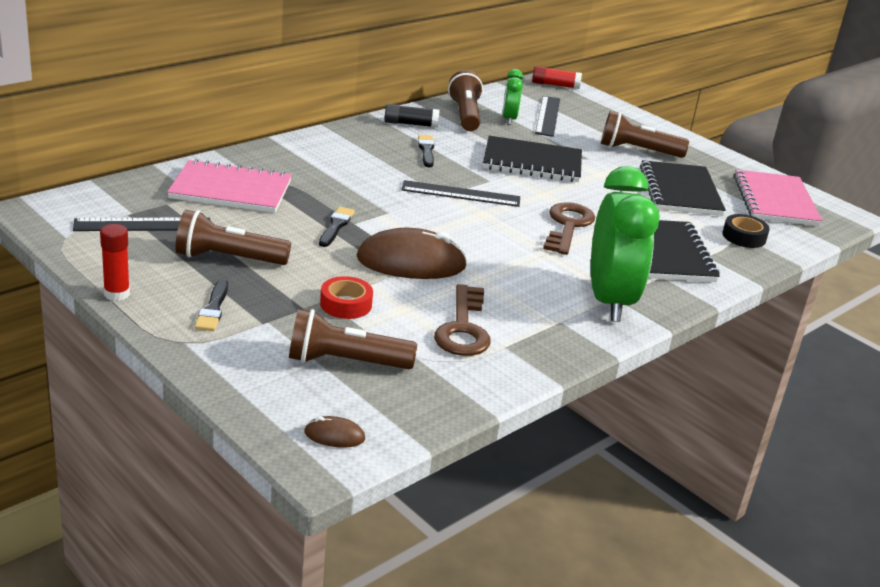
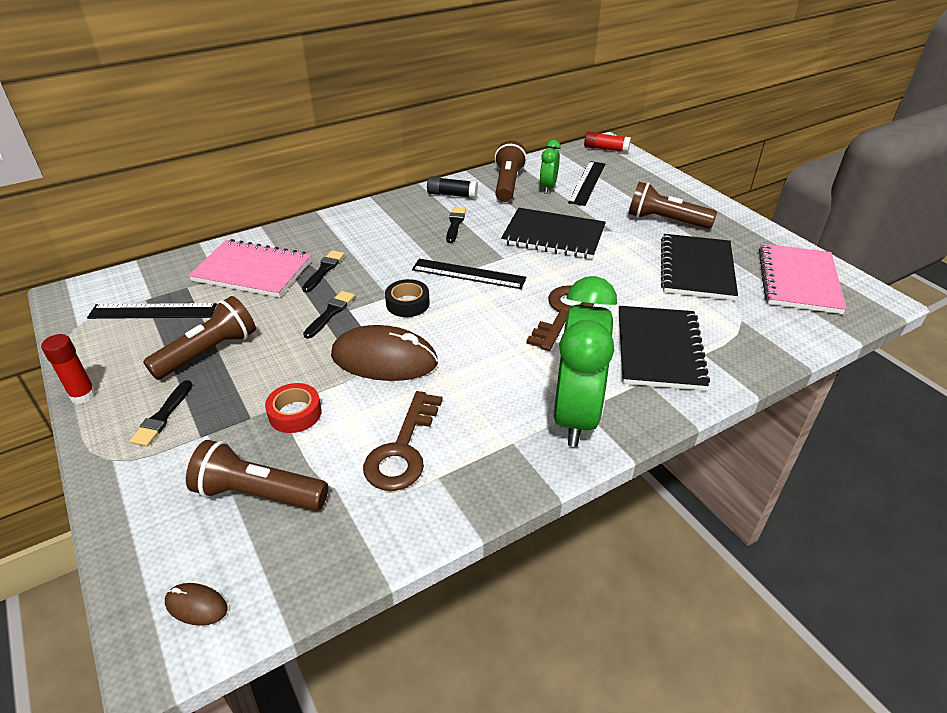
camera: 15 degrees right, 10 degrees up
(228, 258) = (209, 352): brown flashlight -> brown flashlight turned 120 degrees clockwise
(308, 190) = (324, 270): none -> black brush
(744, 237) = (752, 328): black tape -> black tape (407, 303)

